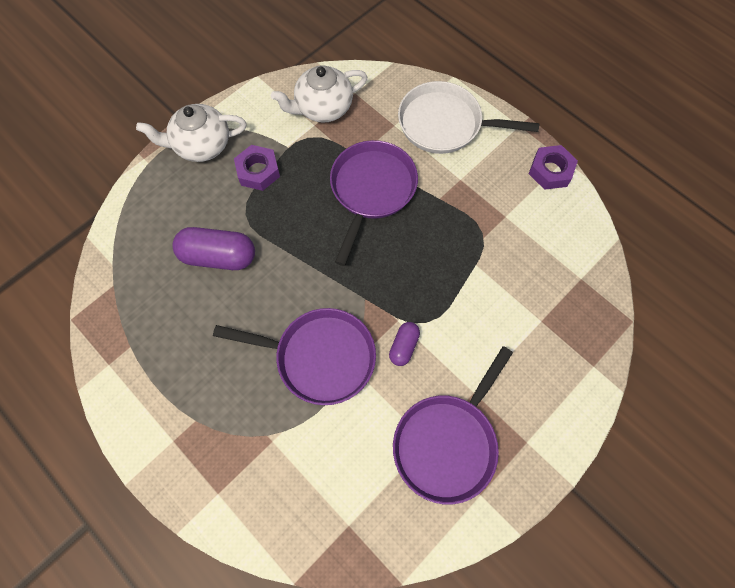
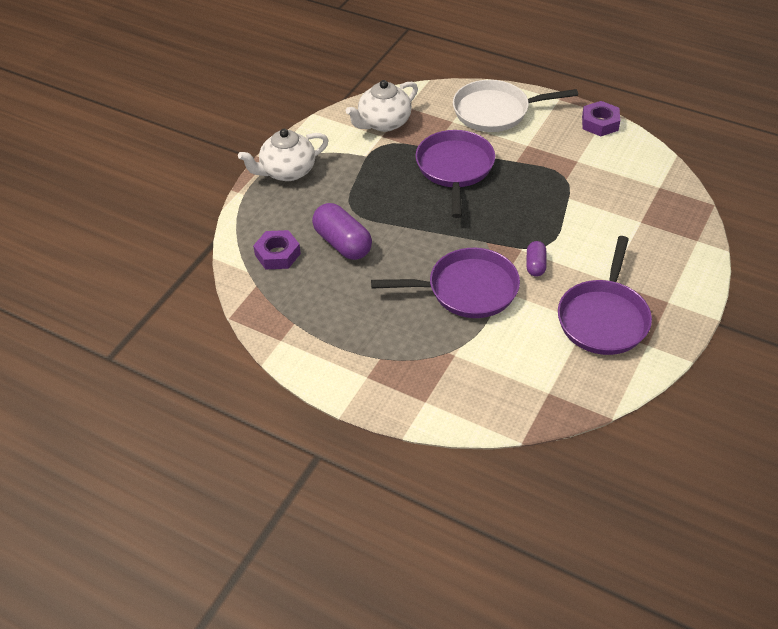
camera: 15 degrees left, 20 degrees down
(218, 256) = (342, 243): purple capsule -> purple capsule turned 60 degrees clockwise
(258, 171) = (348, 178): purple nut -> purple nut (277, 254)

